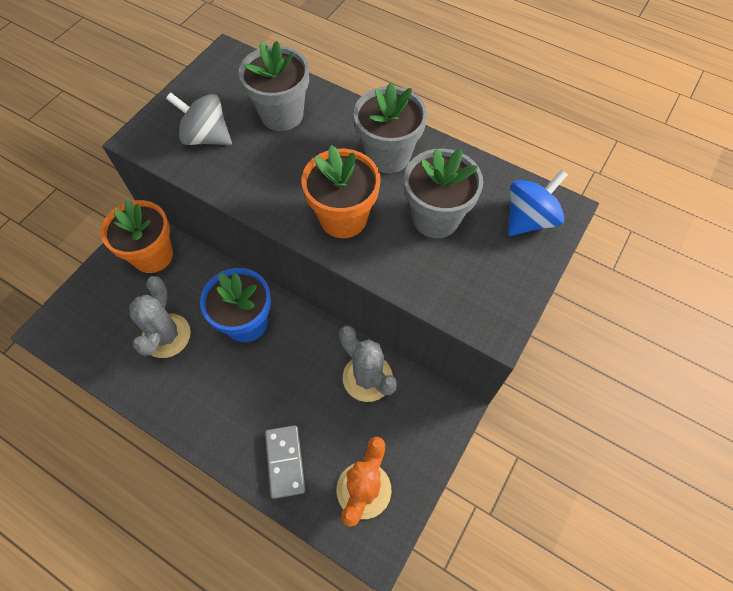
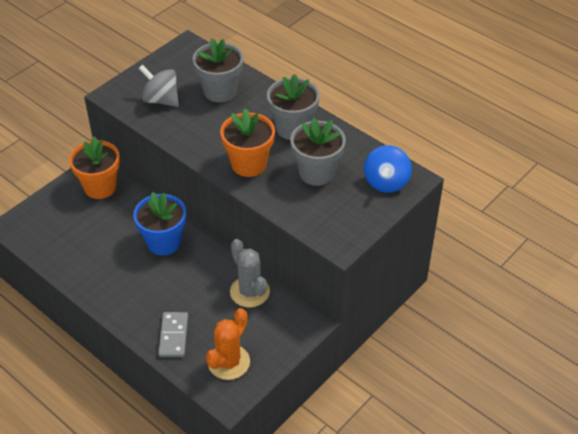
camera: 10 degrees right, 15 degrees down
(166, 336) = (100, 242): grey cactus -> none
(529, 219) = (386, 182): blue spinning top -> blue spinning top turned 135 degrees clockwise

